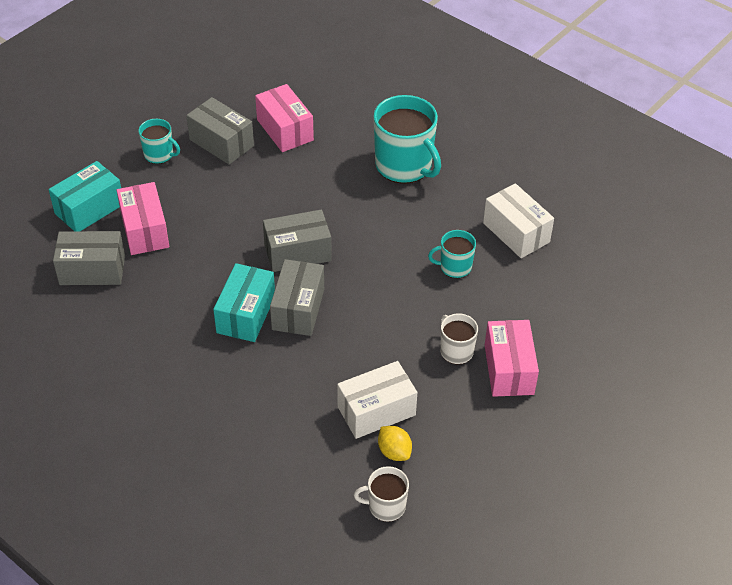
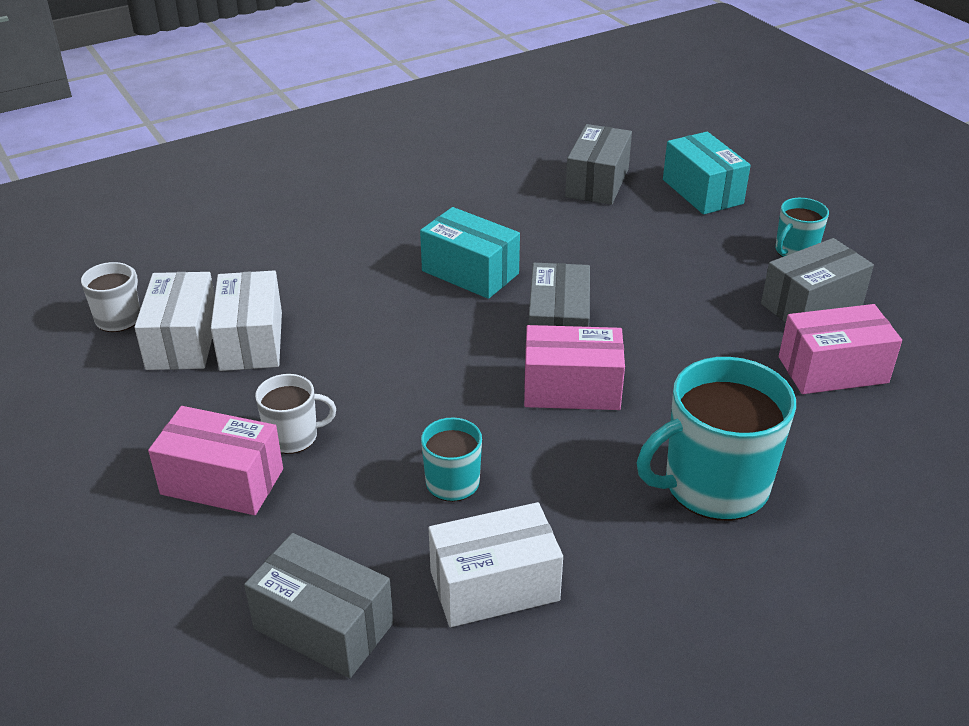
camera: 110 degrees right, 10 degrees down
(145, 230) = (650, 223): pink box -> pink box (571, 389)
(298, 309) = (455, 313): grey box -> grey box (323, 626)
(394, 452) = (182, 341): yellow lemon -> white box

